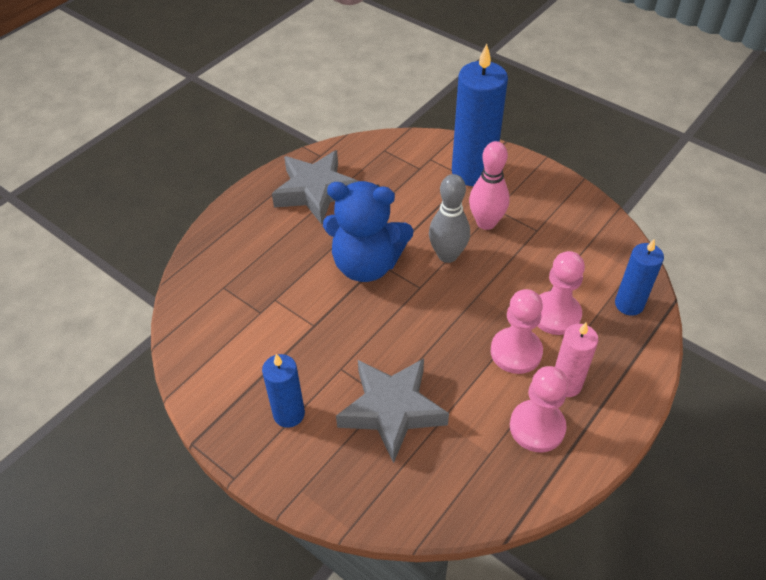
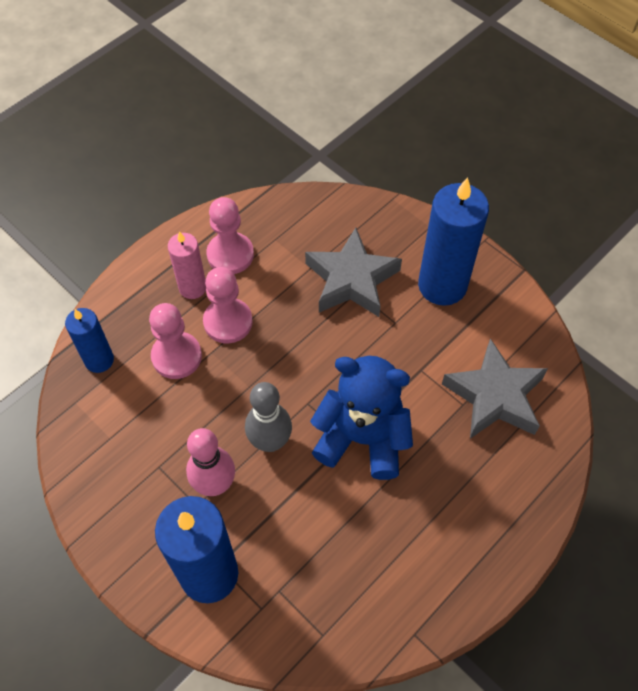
camera: 175 degrees left, 10 degrees up
(289, 414) = (442, 285): blue candle -> blue candle, size x1.75
(316, 192) = (419, 561): grey star -> grey star (494, 396)

